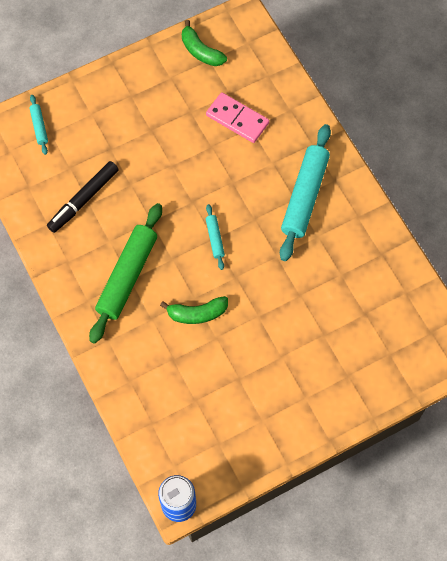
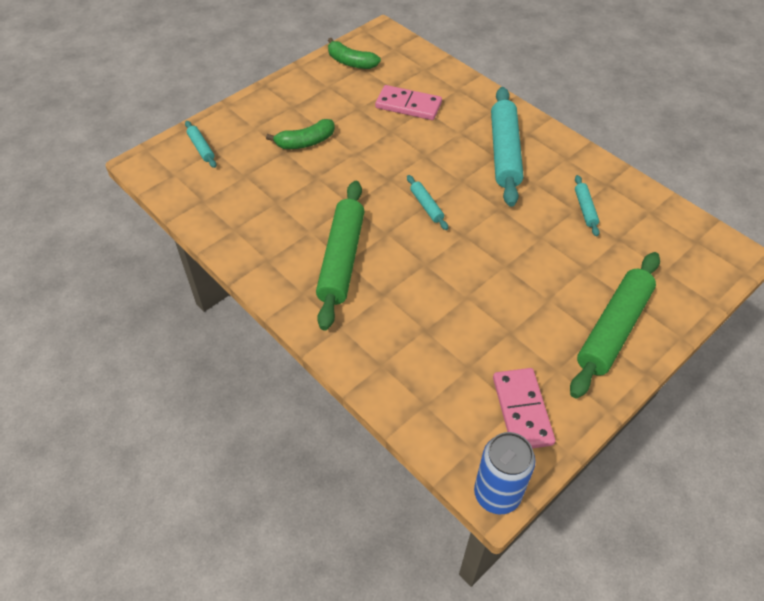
camera: 15 degrees left, 15 degrees down
(84, 200) = (269, 200): black marker -> none
(197, 313) = (435, 278): green banana -> green banana (305, 142)
(222, 446) = (522, 410): none -> pink domino
(321, 397) = (613, 329): none -> green rolling pin
(350, 275) = (585, 209): none -> turquoise rolling pin

